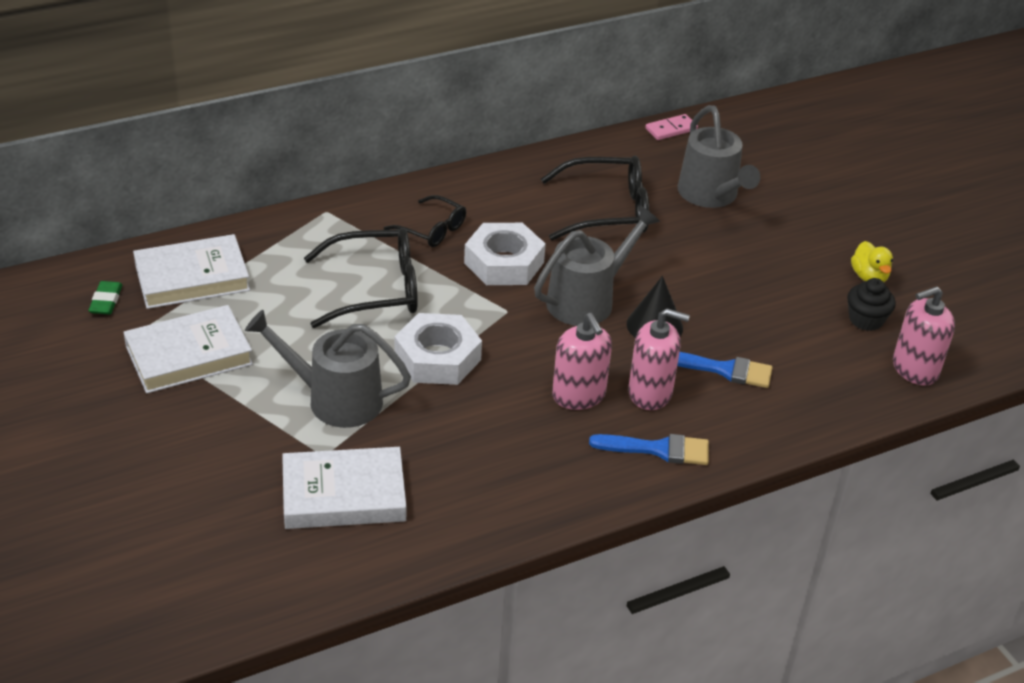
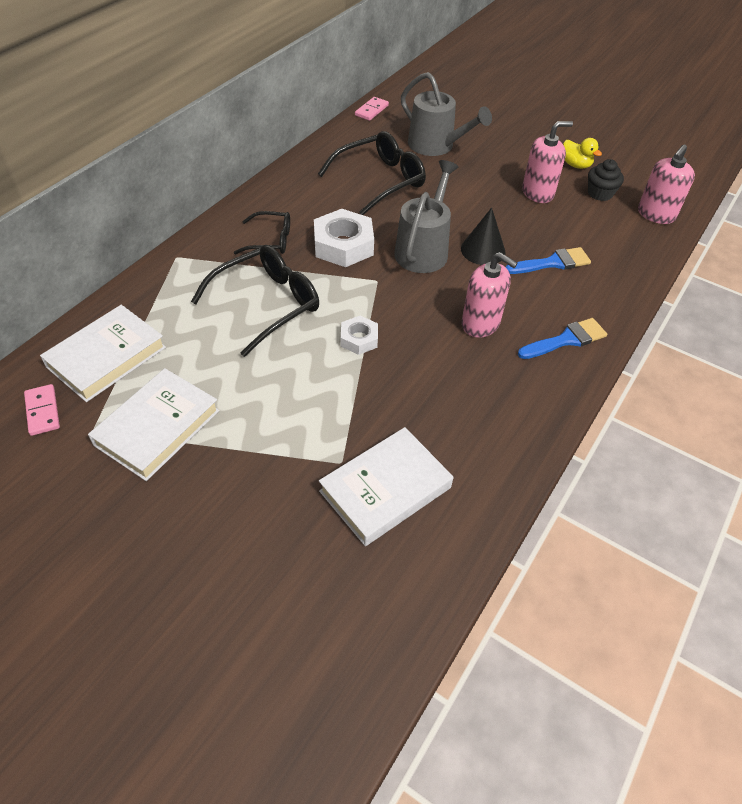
camera: 30 degrees left, 10 degrees up
(106, 301) = (42, 411): green eraser -> pink domino
(335, 399) = (311, 409): grey watering can -> none
(437, 358) = (359, 339): white nut -> white nut, size x0.56
(650, 393) = (523, 300): pink soap dispenser -> pink soap dispenser (537, 193)

